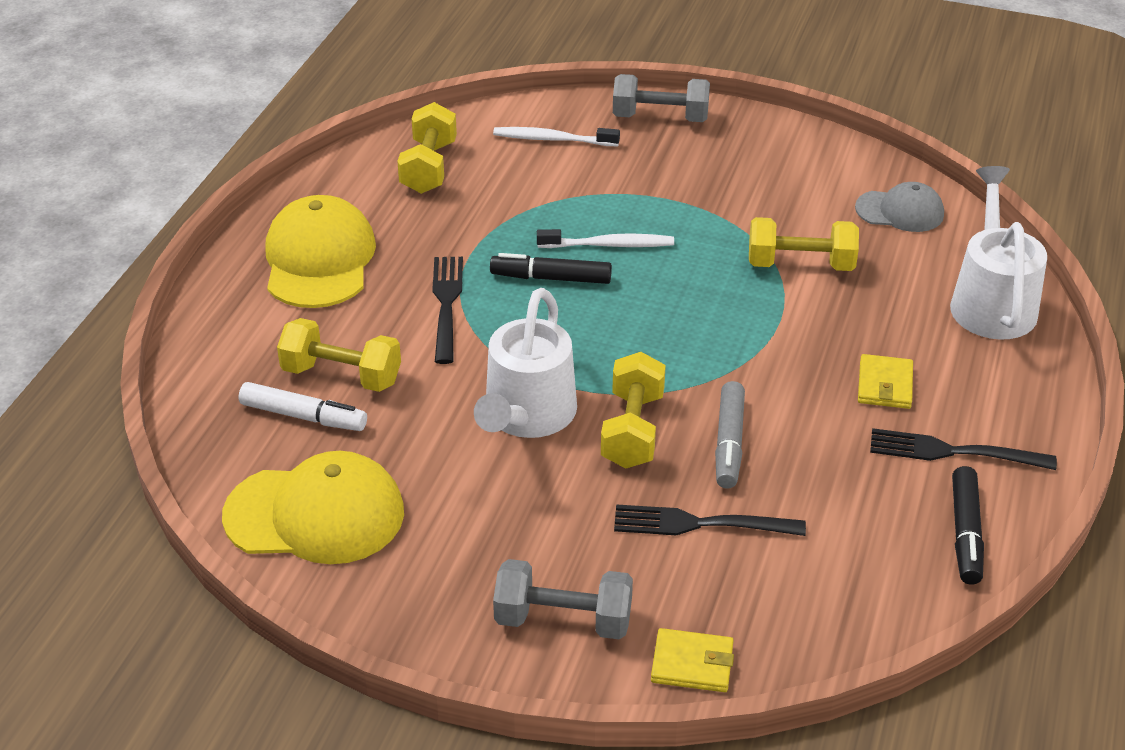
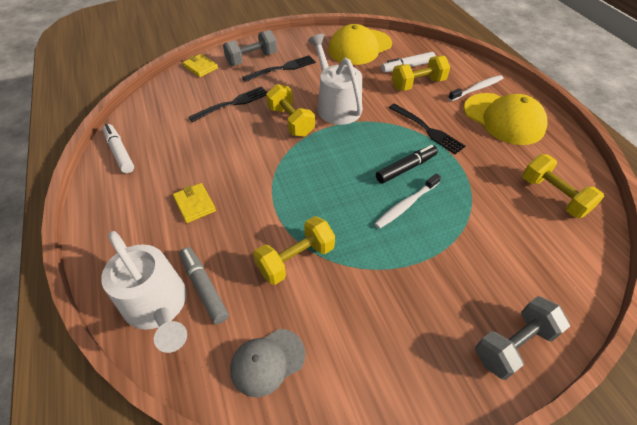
camera: 140 degrees right, 10 degrees up
(553, 139) = (537, 266): white toothbrush -> white toothbrush (476, 89)
(692, 664) = (200, 67): yellow wallet -> yellow wallet turned 75 degrees clockwise
(729, 443) = (247, 137): grey marker -> grey marker (204, 287)
(953, 452) = (141, 187): black fork -> black fork (282, 68)
(965, 533) = (120, 152): black marker -> white marker

